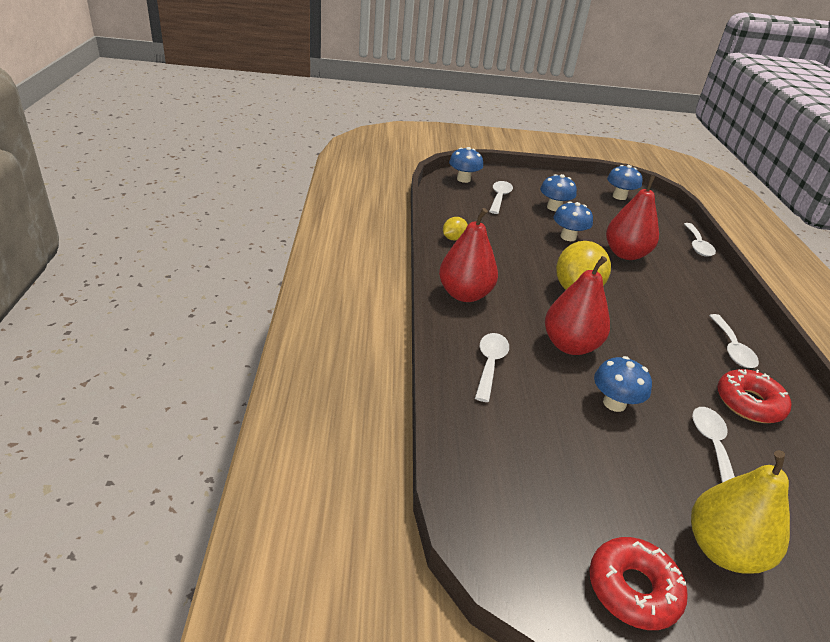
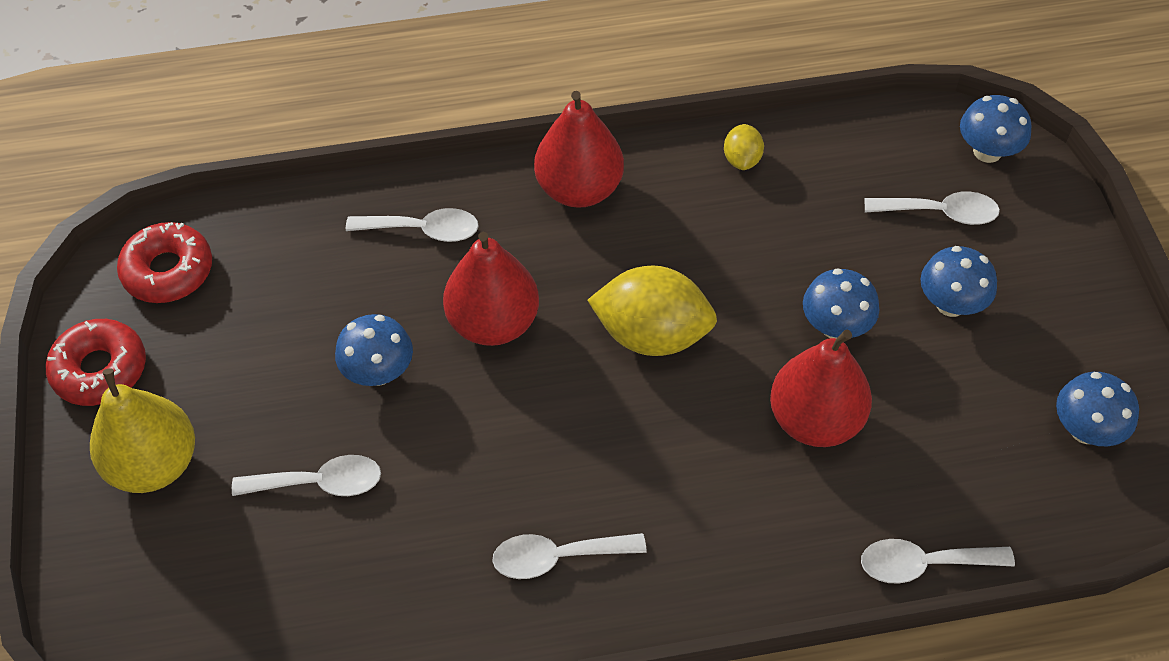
camera: 85 degrees right, 20 degrees up
(453, 238) = (742, 159): yellow lemon -> yellow lemon turned 60 degrees clockwise
(749, 403) = (419, 553): red donut -> red donut (168, 271)

